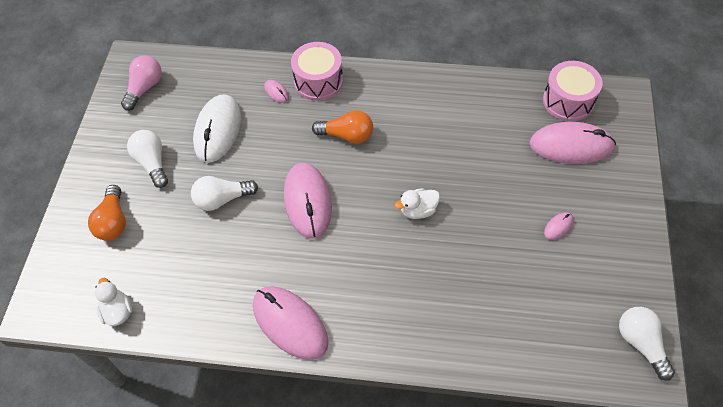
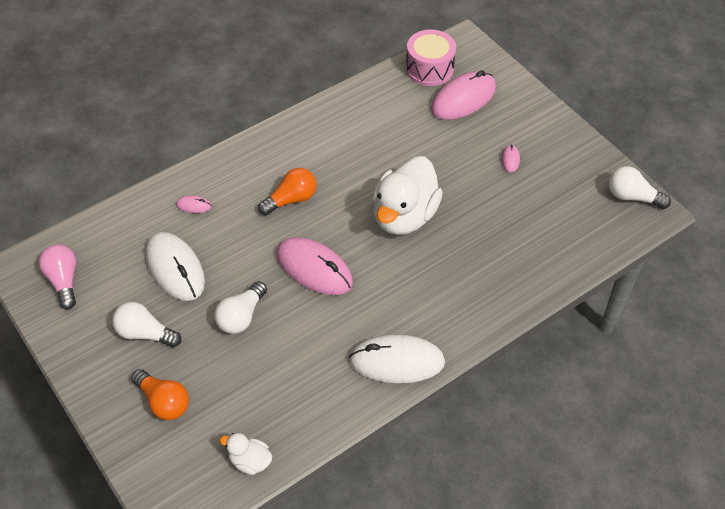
camera: 45 degrees left, 5 degrees down
(290, 323) = (397, 361): pink mouse -> white mouse
(318, 81) = (221, 174): pink drum -> none
(418, 210) = (404, 216): white duck -> white duck, size x2.16

